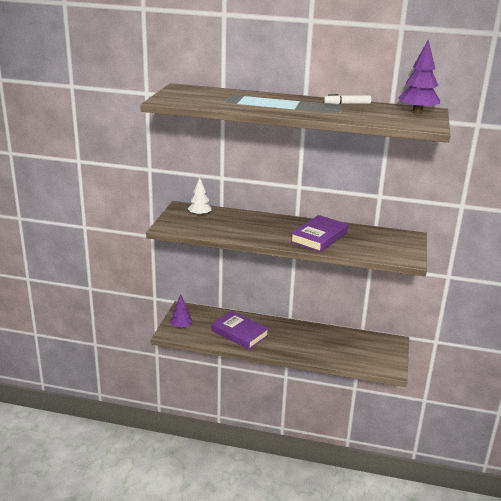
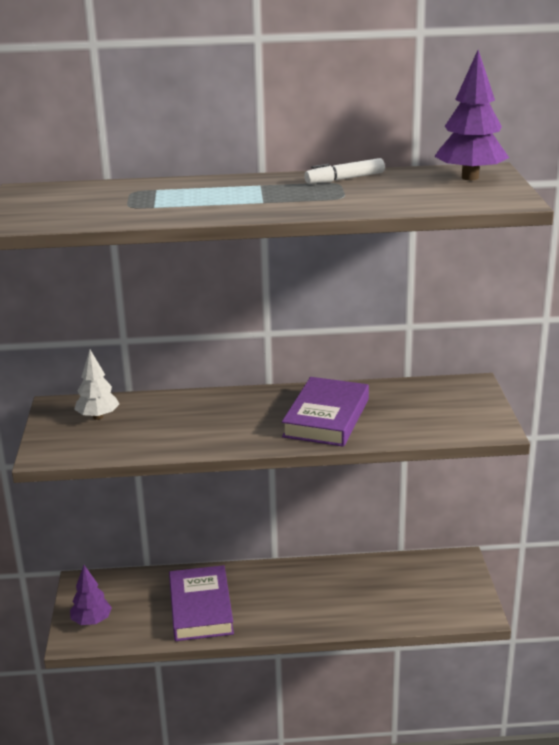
camera: 15 degrees left, 0 degrees up
(239, 333) = (200, 608): purple book -> purple book turned 60 degrees clockwise

